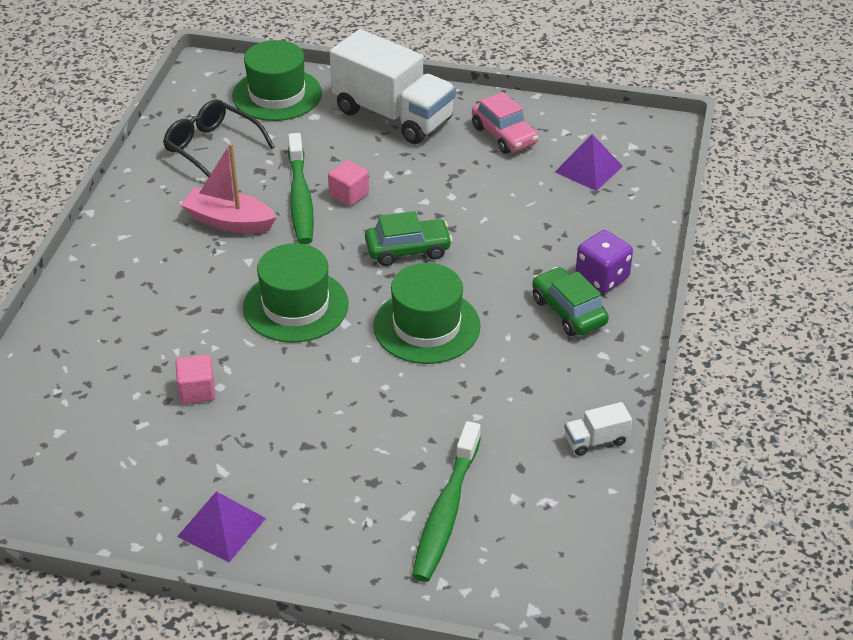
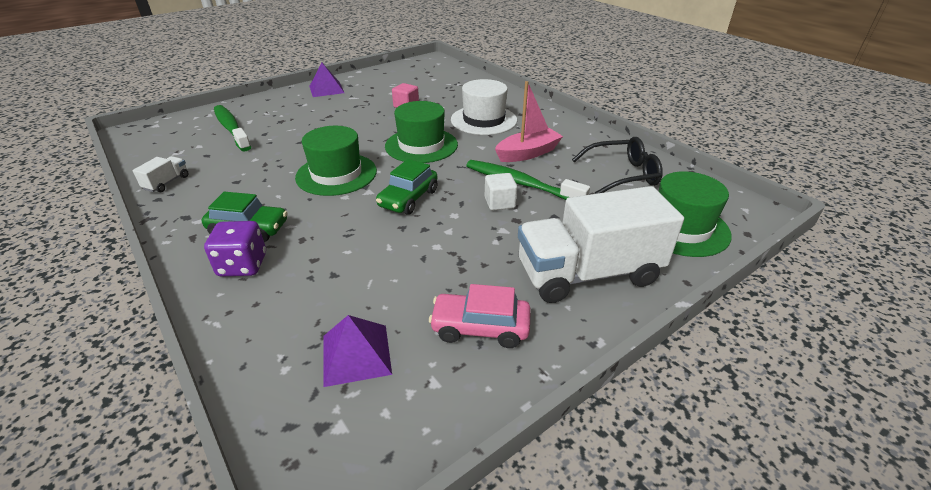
camera: 130 degrees right, 5 degrees down
(172, 295) = (483, 120): none -> white hat
(349, 195) = (499, 203): pink cube -> white cube

